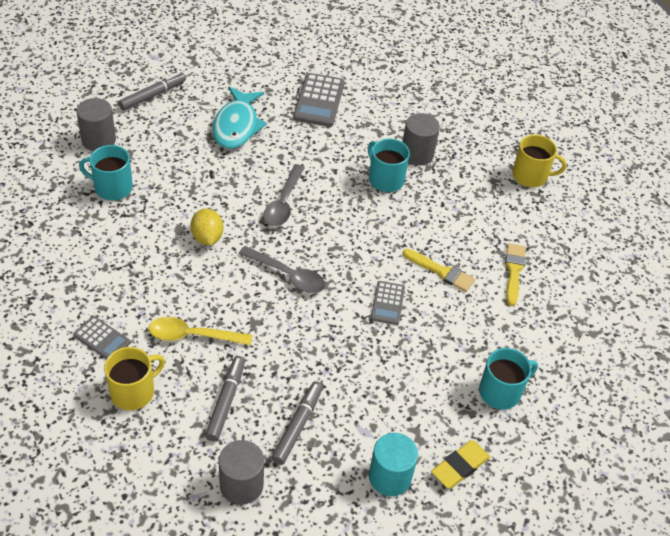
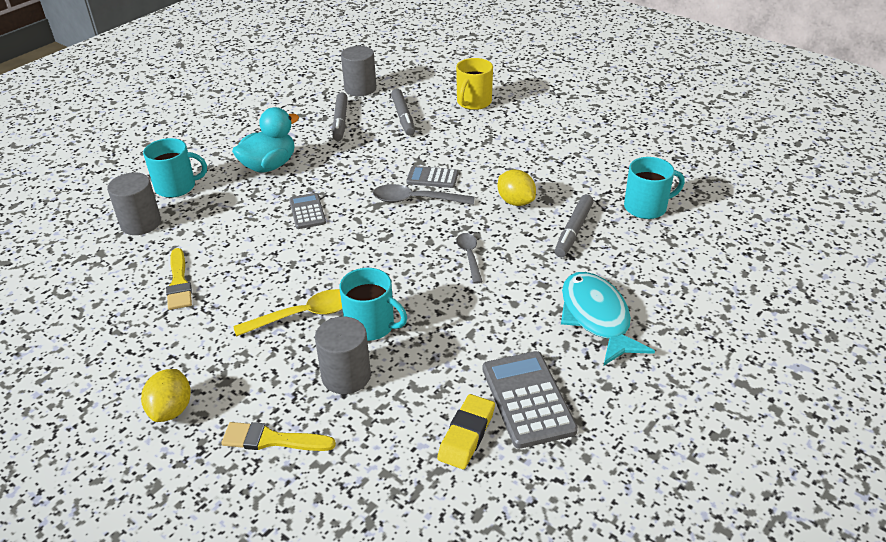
camera: 160 degrees right, 10 degrees down
(98, 140) = (717, 242): grey cylinder -> grey cylinder (141, 223)
(102, 339) = (527, 117): grey calculator -> grey calculator (432, 178)
(153, 95) = (731, 313): grey marker -> grey marker (573, 231)
(193, 335) = (461, 139): yellow spoon -> yellow spoon (303, 315)
(283, 203) = (469, 256): grey spoon -> grey spoon, size x0.66
(390, 477) = (256, 119): turquoise cylinder -> none
(401, 383) = (269, 166): none -> turquoise duck
(441, 271) = (262, 254): yellow brush -> yellow brush (272, 440)
(460, 466) = (203, 138): yellow eraser -> yellow eraser (466, 435)
(501, 391) = (176, 187): turquoise mug -> turquoise mug turned 135 degrees counterclockwise
(531, 176) = (171, 409): yellow mug -> yellow lemon

